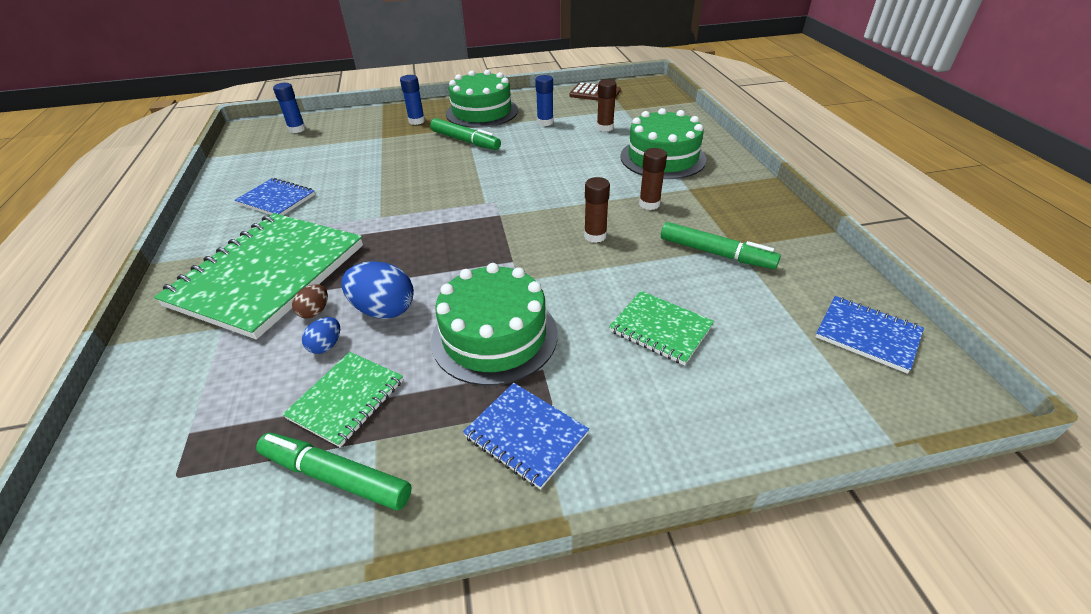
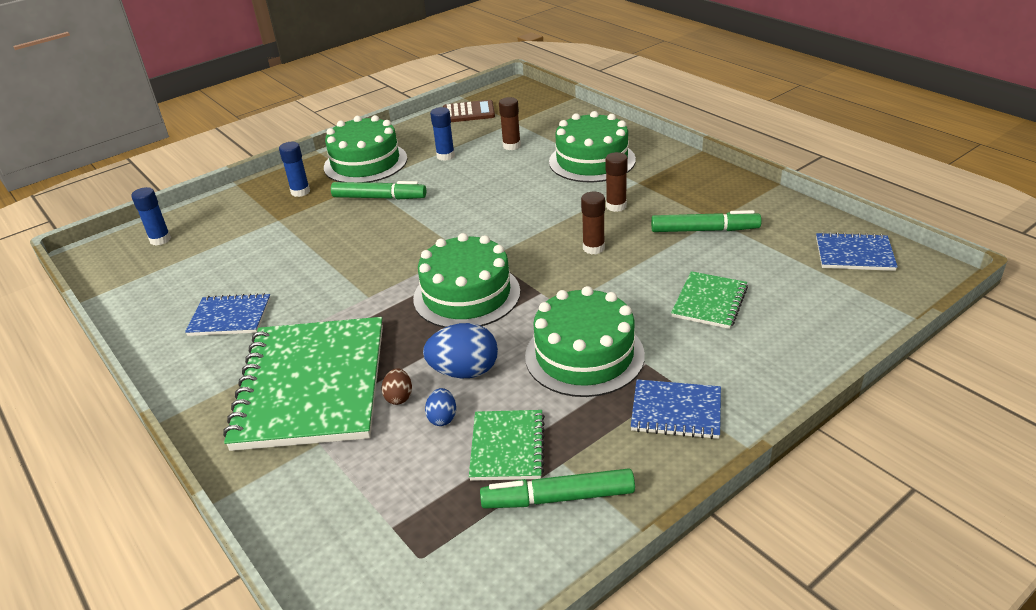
camera: 25 degrees left, 5 degrees down
(451, 241) = (466, 295): none -> green cake
(660, 329) = (709, 302): green notebook -> green notebook turned 75 degrees counterclockwise

